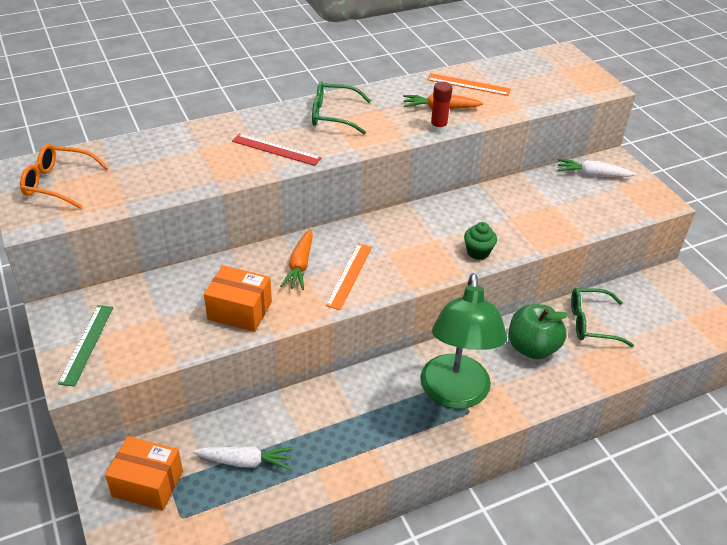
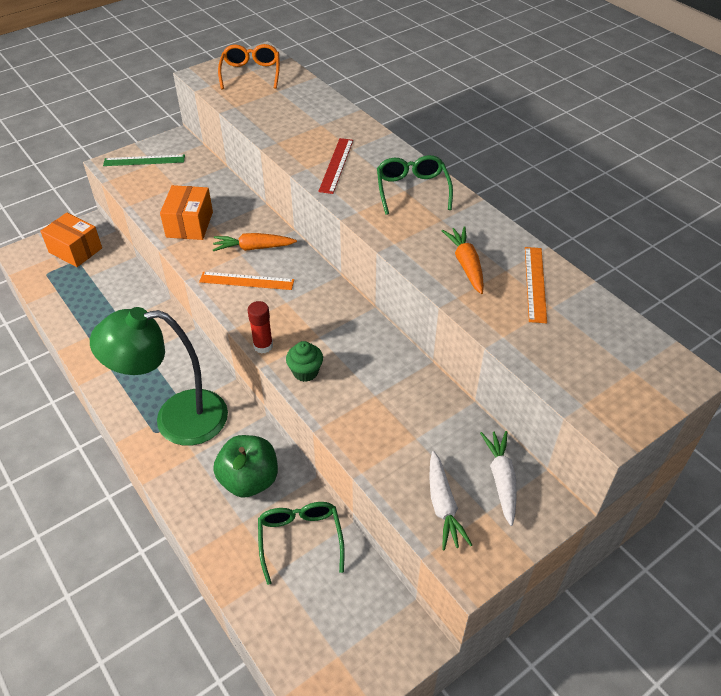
camera: 80 degrees right, 5 degrees up
(147, 483) = (75, 250): orange box -> orange box turned 60 degrees counterclockwise
(245, 461) = (95, 295): white carrot -> white carrot (443, 506)
(438, 128) = (423, 267): red glue stick -> red glue stick (263, 346)

